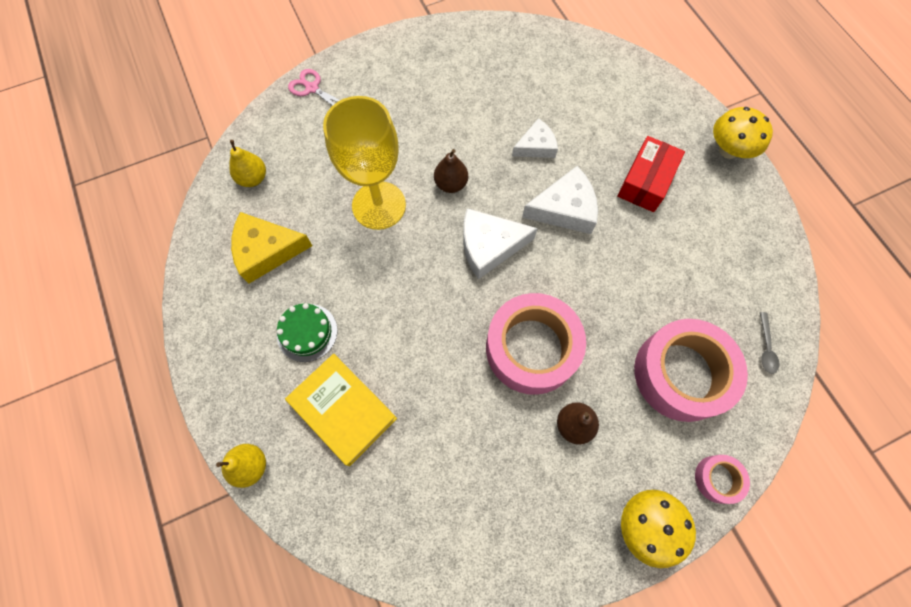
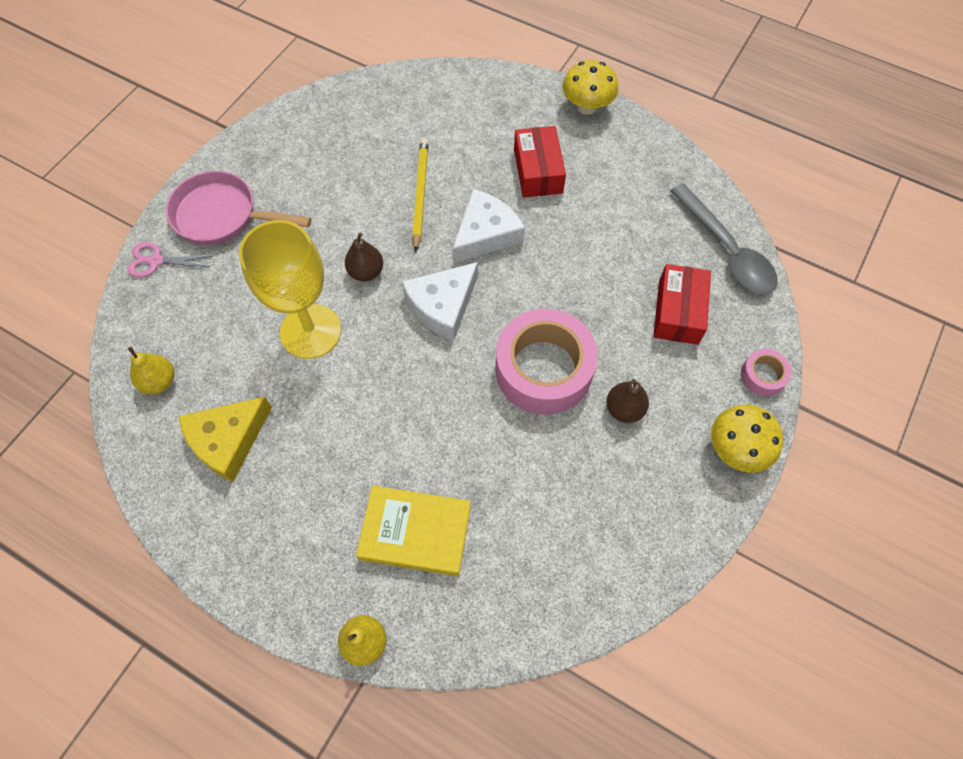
camera: 35 degrees left, 5 degrees down
(307, 332) = (328, 488): green cake -> none
(379, 80) = (222, 216): none -> pink pan
(536, 146) = (420, 194): white cheese -> yellow pencil
(681, 374) = (678, 312): pink tape -> red box
(765, 347) = (726, 250): grey spoon -> grey spoon, size x2.40

